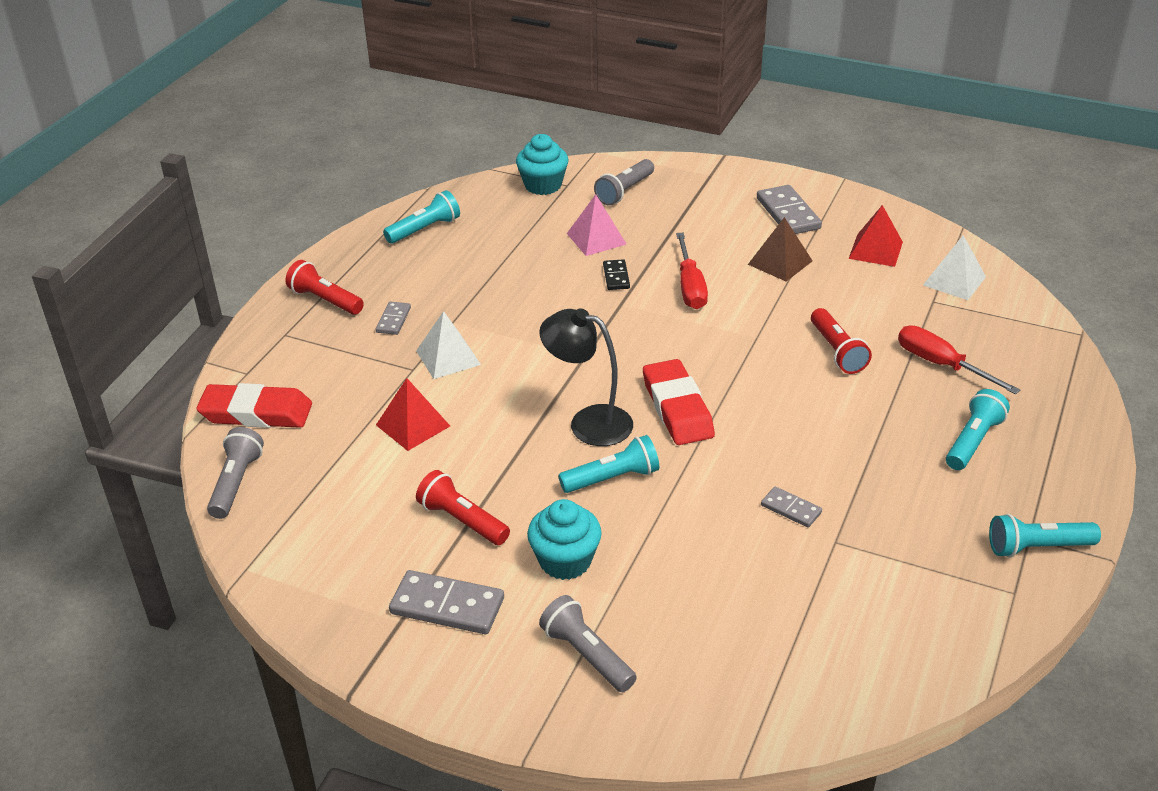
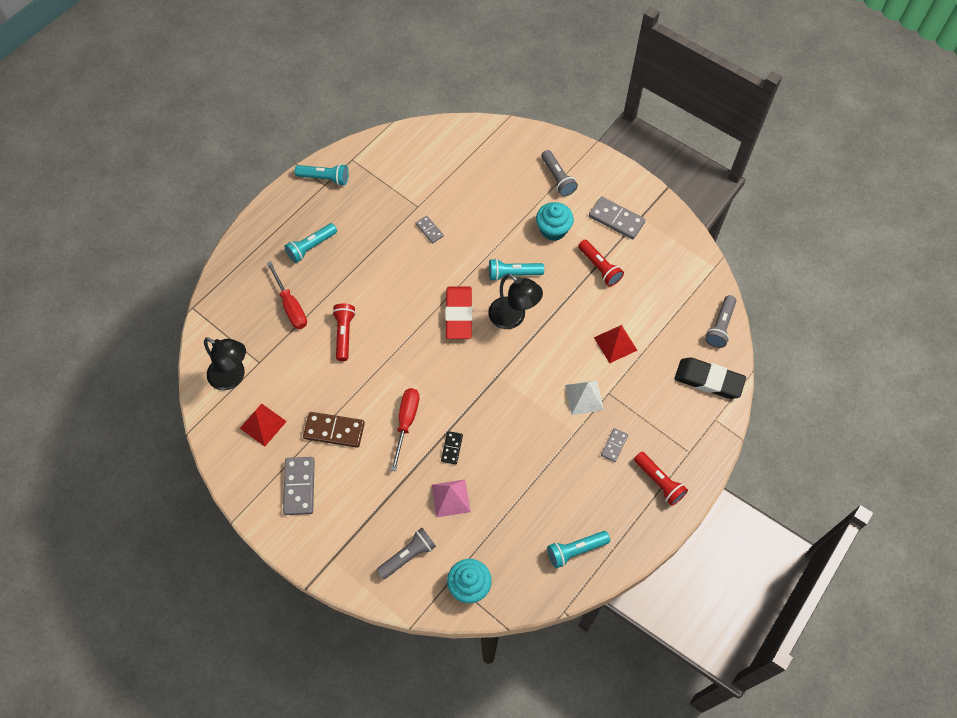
camera: 165 degrees left, 25 degrees up
(256, 413) = (708, 380): red eraser -> black eraser
(780, 262) = (334, 430): brown pyramid -> brown domino
(954, 281) = (233, 377): white pyramid -> black lamp

